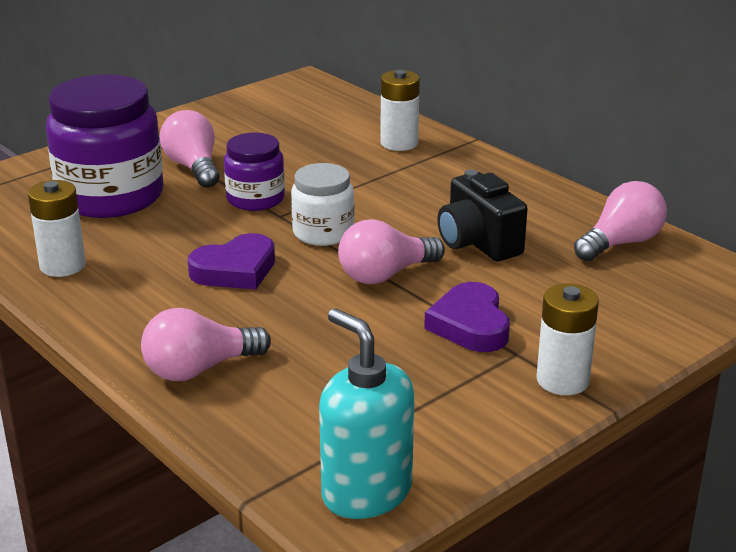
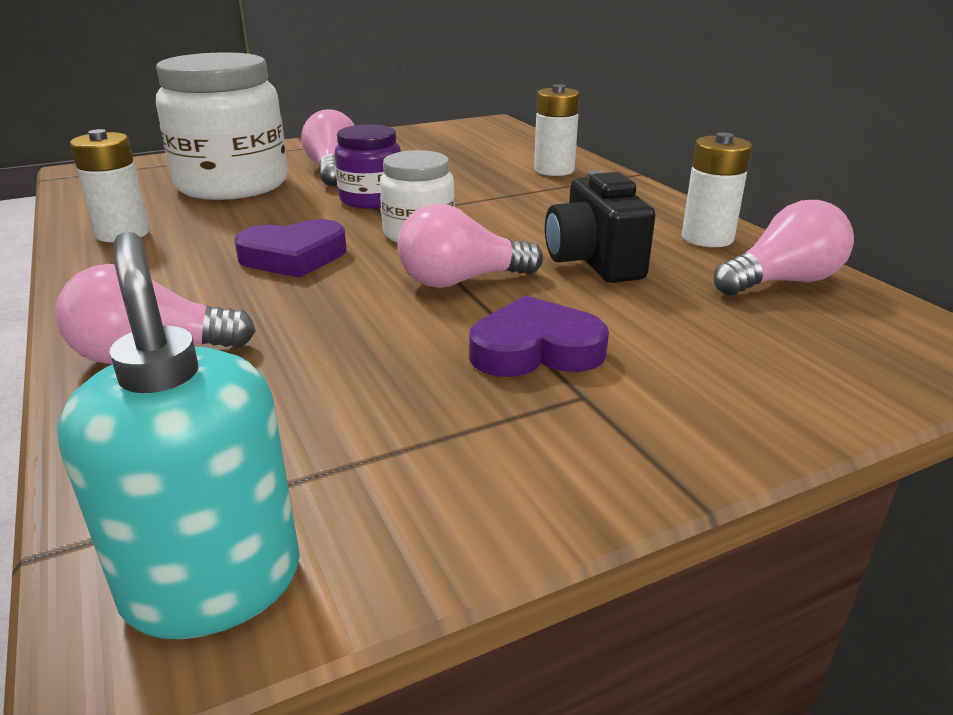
camera: 15 degrees right, 0 degrees up
(110, 196) = (232, 185): purple jar -> white jar
(470, 325) = (535, 350): purple heart -> purple heart turned 75 degrees clockwise
(562, 380) = (638, 446): white battery -> white battery (707, 238)

